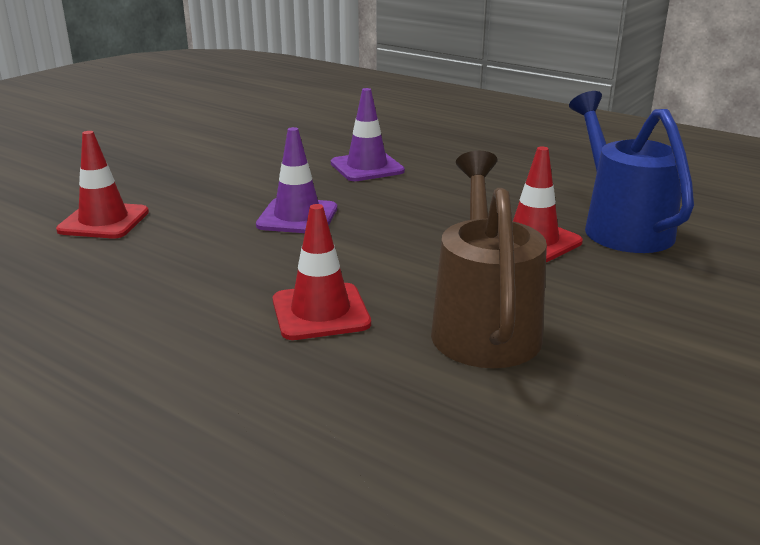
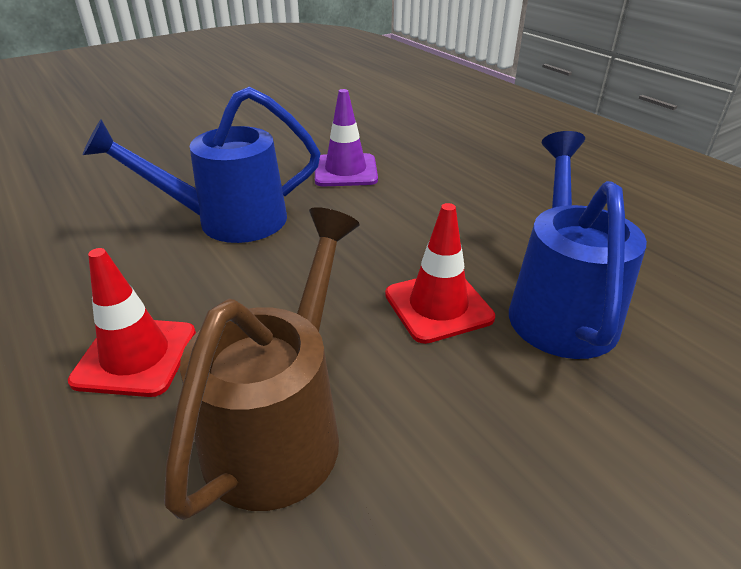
camera: 20 degrees right, 10 degrees up
(104, 221) = (68, 193): red traffic cone -> none
(297, 217) = (229, 221): purple traffic cone -> blue watering can

